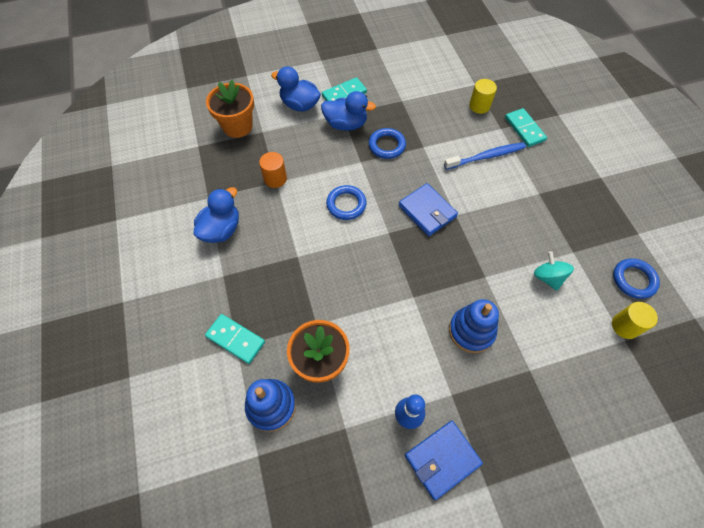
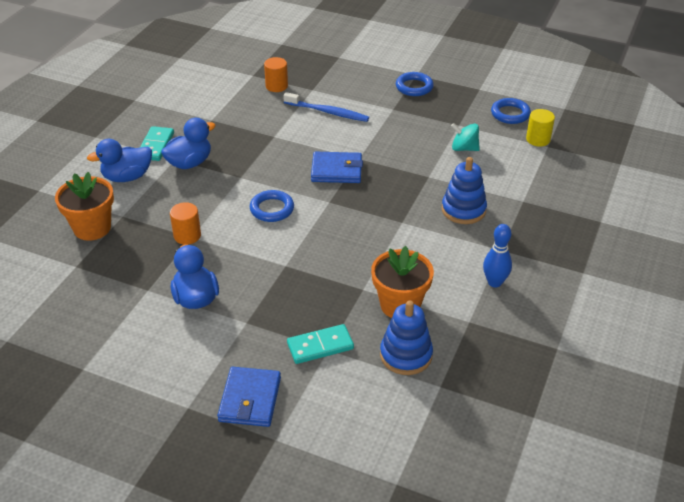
camera: 50 degrees left, 20 degrees down
(387, 145) = (245, 154): blue ring -> blue ring (414, 87)
(442, 459) = (544, 283): blue wallet -> blue wallet (250, 399)
(479, 106) = (276, 86): yellow cylinder -> orange cylinder
(486, 157) = (328, 112): blue toothbrush -> blue toothbrush turned 90 degrees clockwise
(524, 129) = (329, 79): turquoise domino -> none

